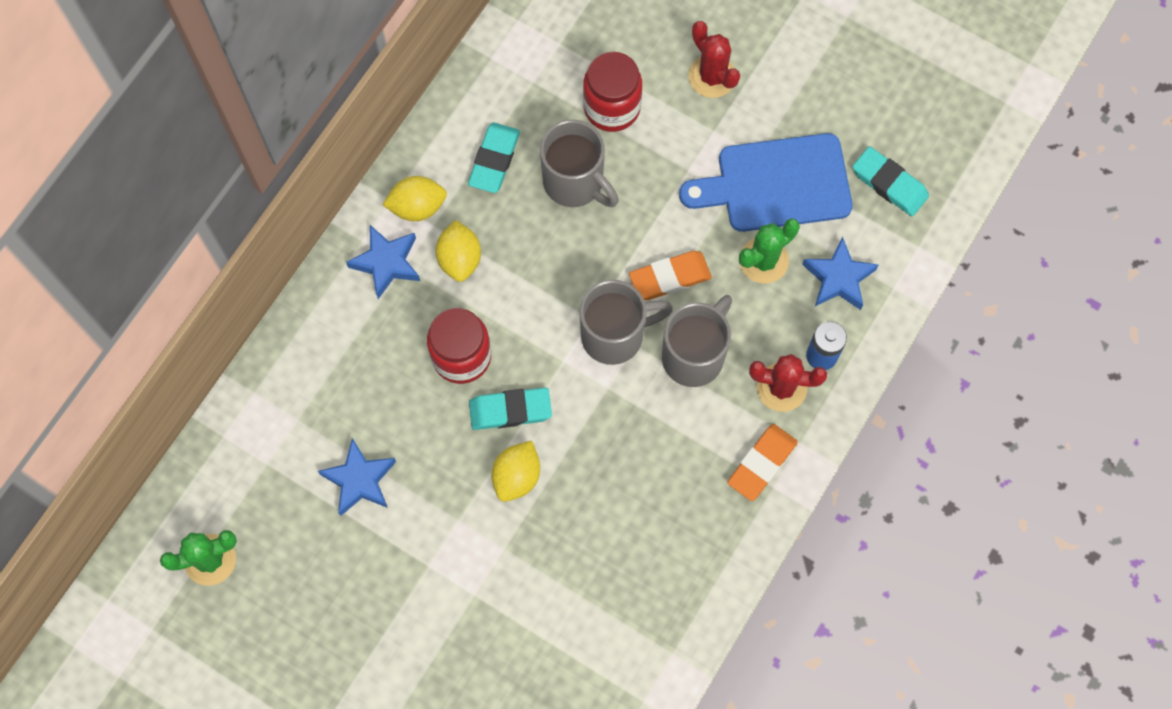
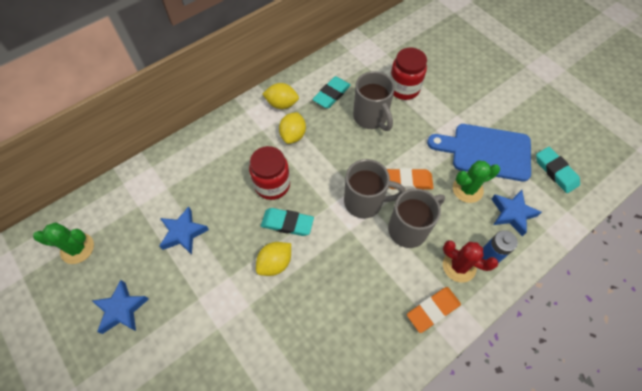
camera: 20 degrees right, 10 degrees down
(386, 263) = (253, 125): blue star -> blue star (122, 309)
(712, 76) = (463, 90): red cactus -> none

